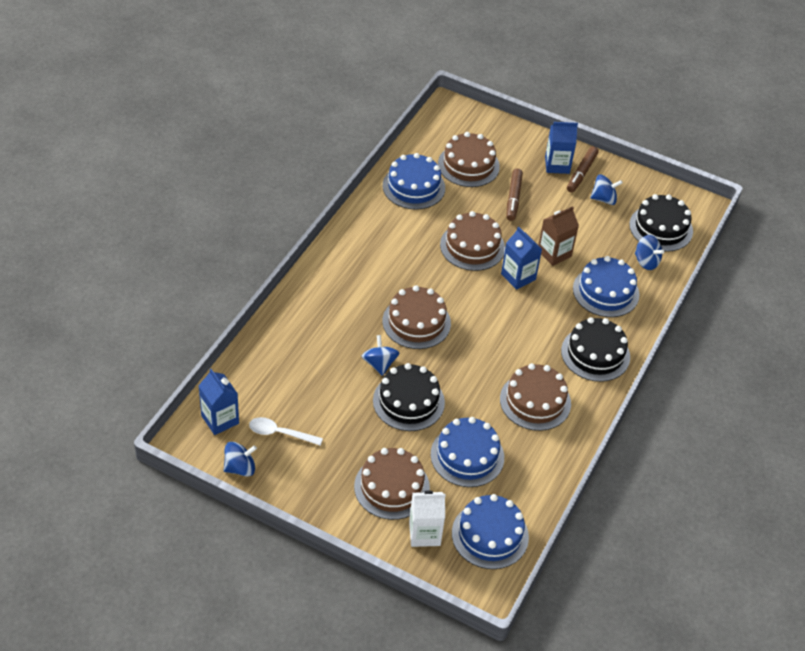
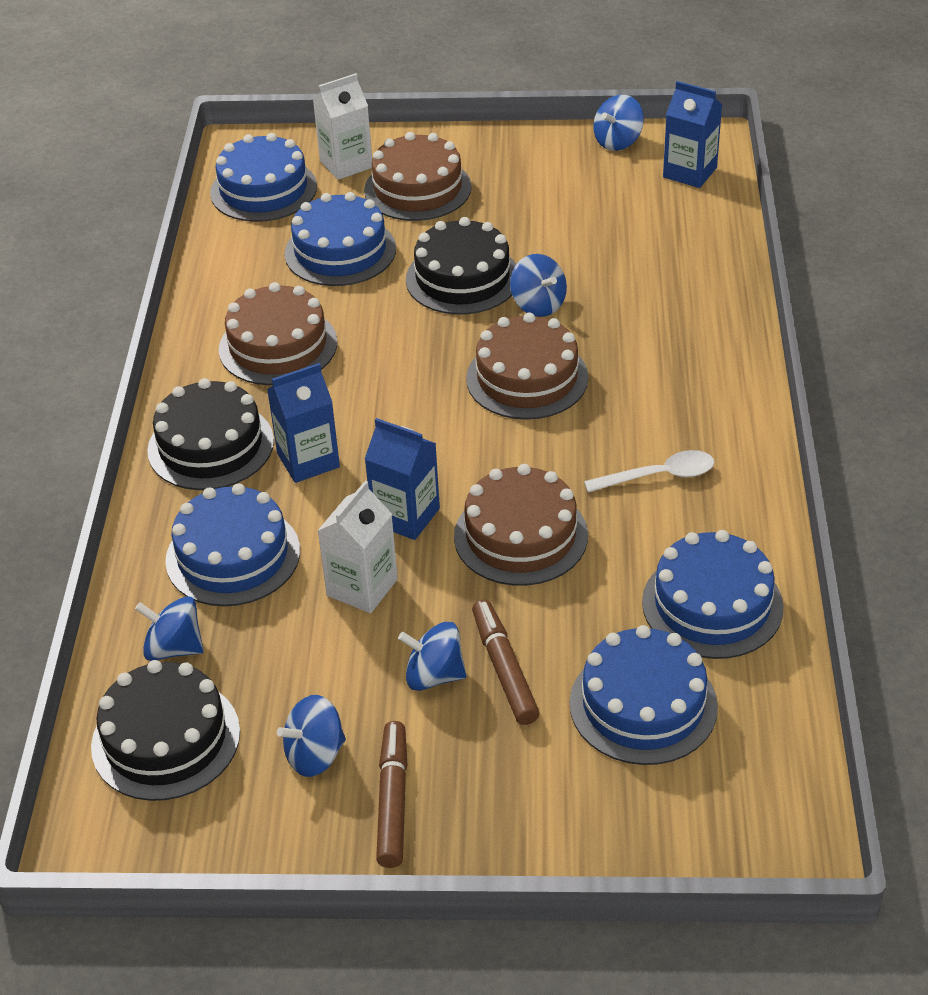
camera: 160 degrees right, 5 degrees down
(280, 433) = (602, 187): white spoon -> white spoon (659, 476)
(468, 165) = (643, 704): brown cake -> blue cake
(543, 207) = (434, 675): none -> blue spinning top
(554, 253) = (362, 587): brown carton -> white carton
(557, 165) = (457, 796): blue carton -> blue carton (308, 460)

